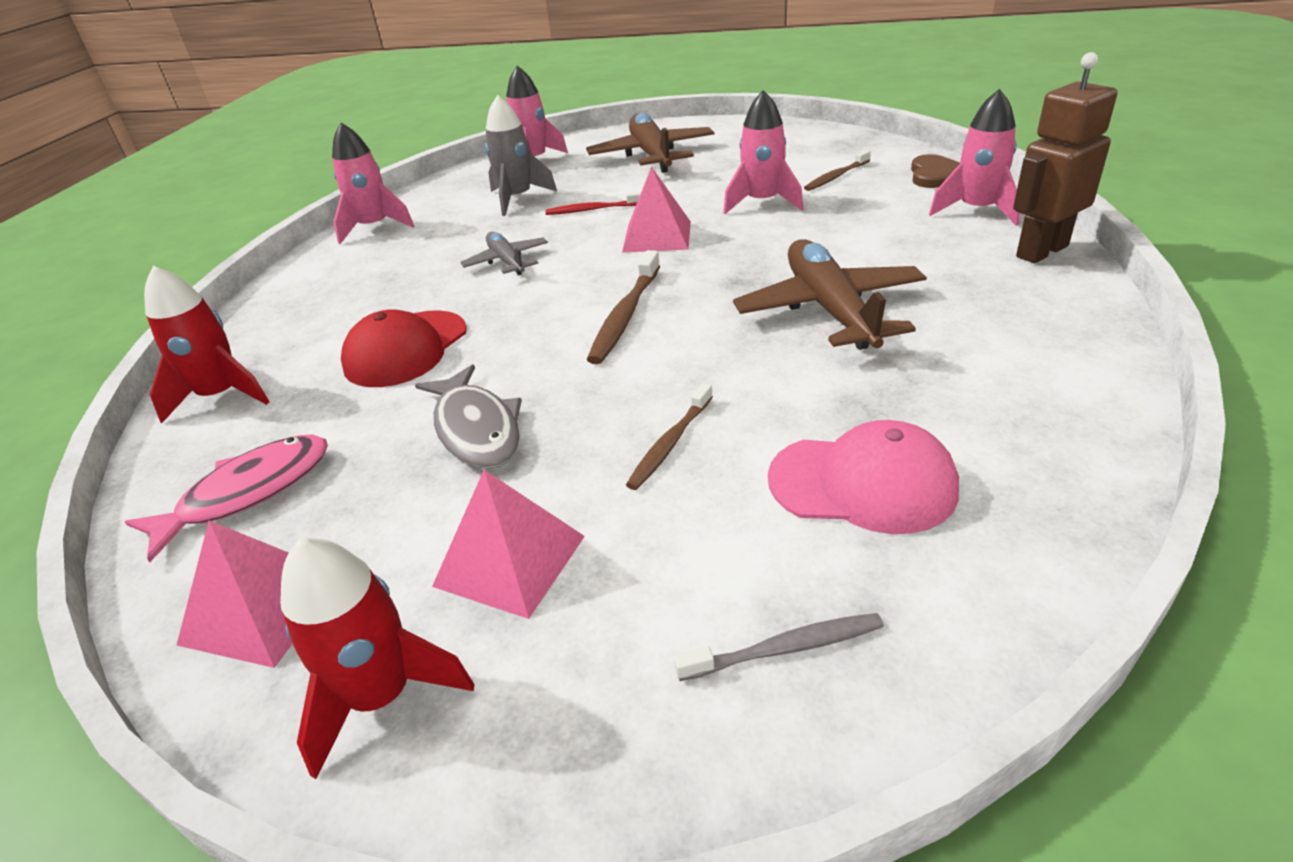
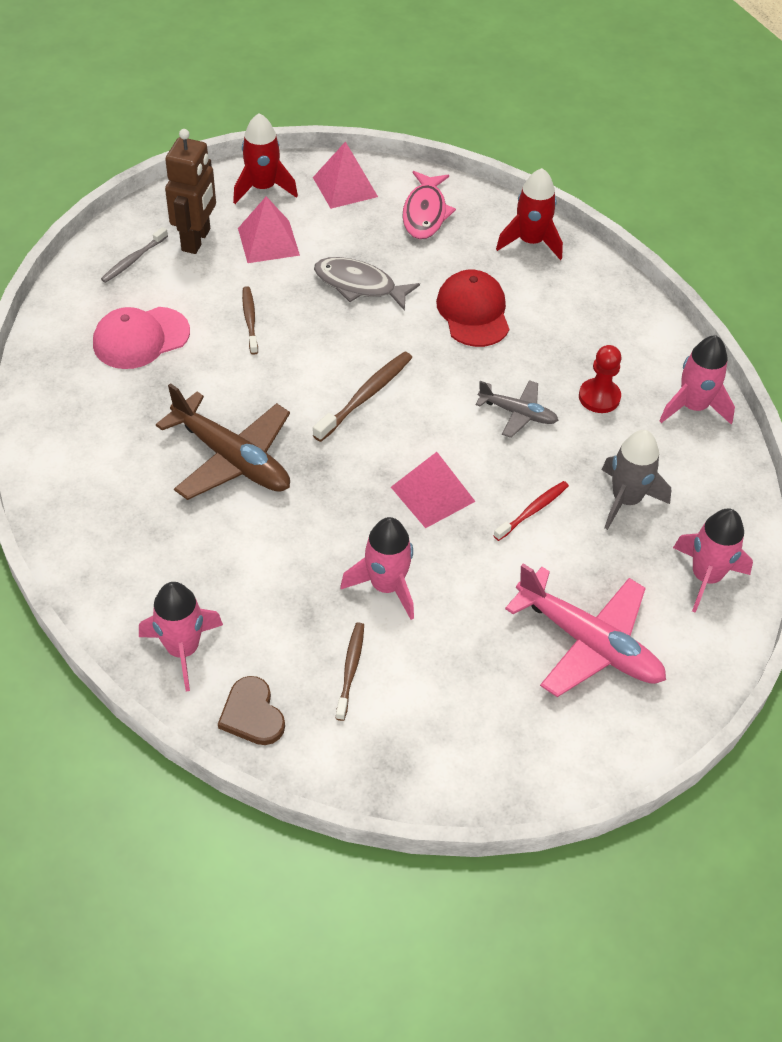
camera: 135 degrees right, 15 degrees up
(426, 252) = (599, 397): none -> red pawn
(626, 315) = (365, 396): brown toothbrush -> brown toothbrush turned 60 degrees clockwise
(652, 155) = (589, 643): brown plane -> pink plane
(1041, 251) = (109, 597): brown robot -> brown robot (196, 240)

